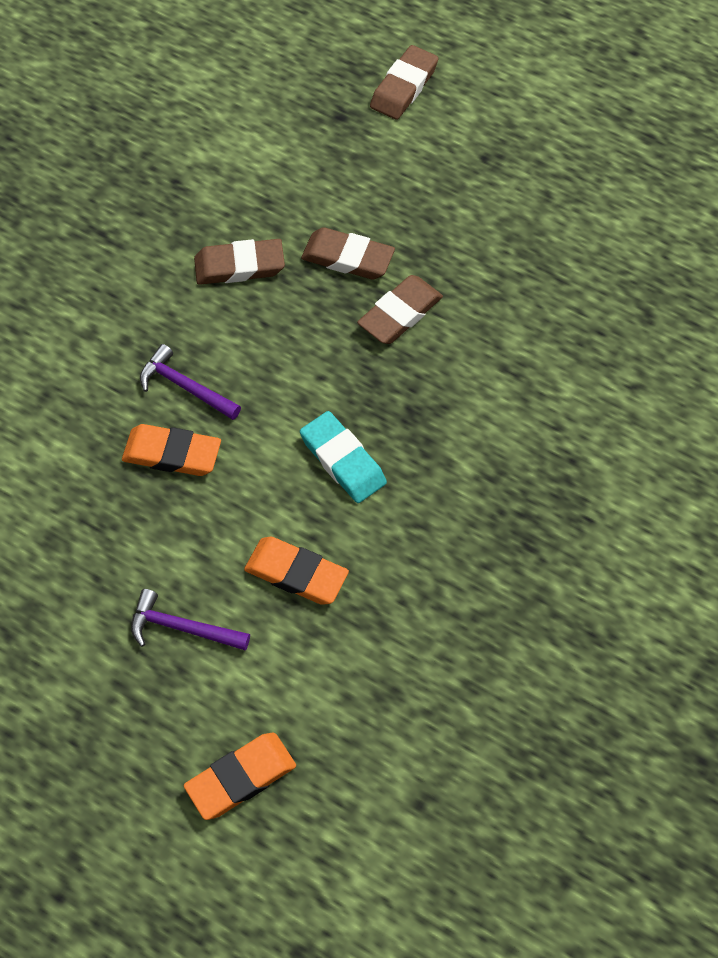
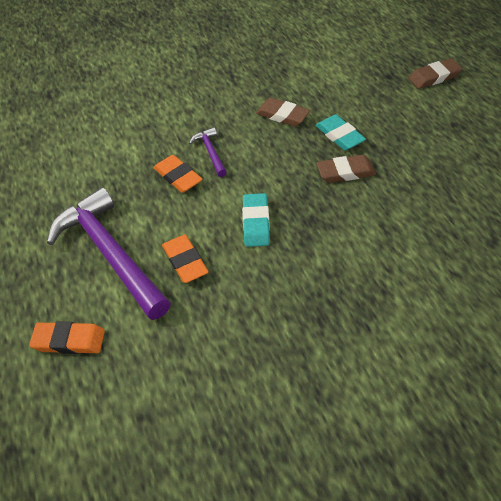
camera: 40 degrees right, 10 degrees down
(182, 628) = (110, 254): purple hammer -> purple hammer, size x2.28
(348, 258) = (339, 135): brown eraser -> turquoise eraser

